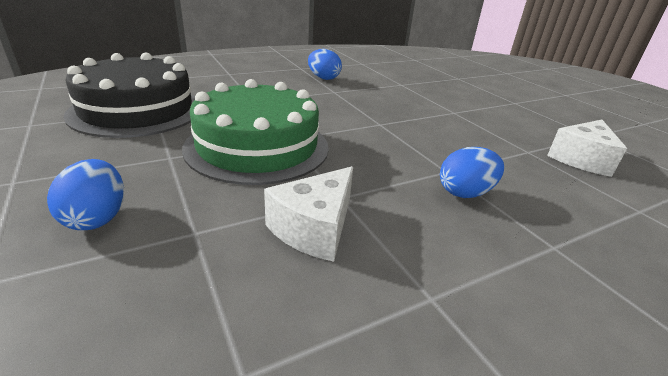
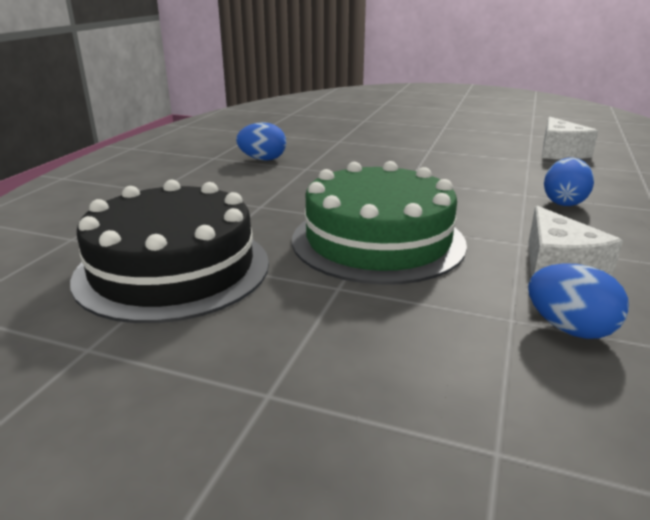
camera: 40 degrees left, 5 degrees down
(97, 218) = (429, 359): blue egg -> blue egg (569, 329)

